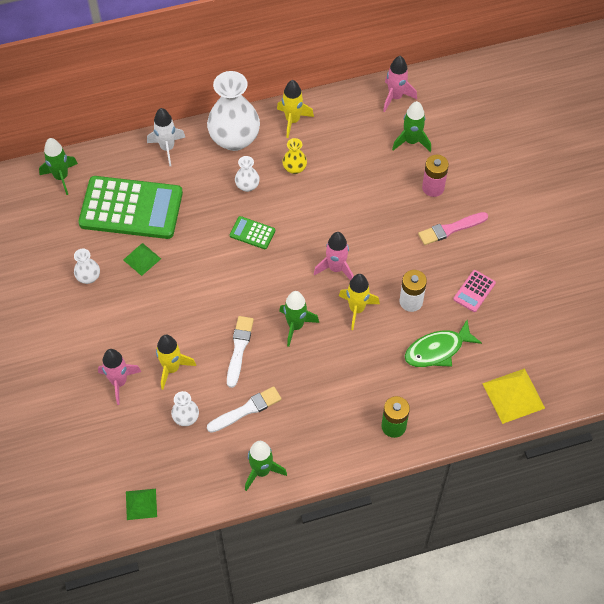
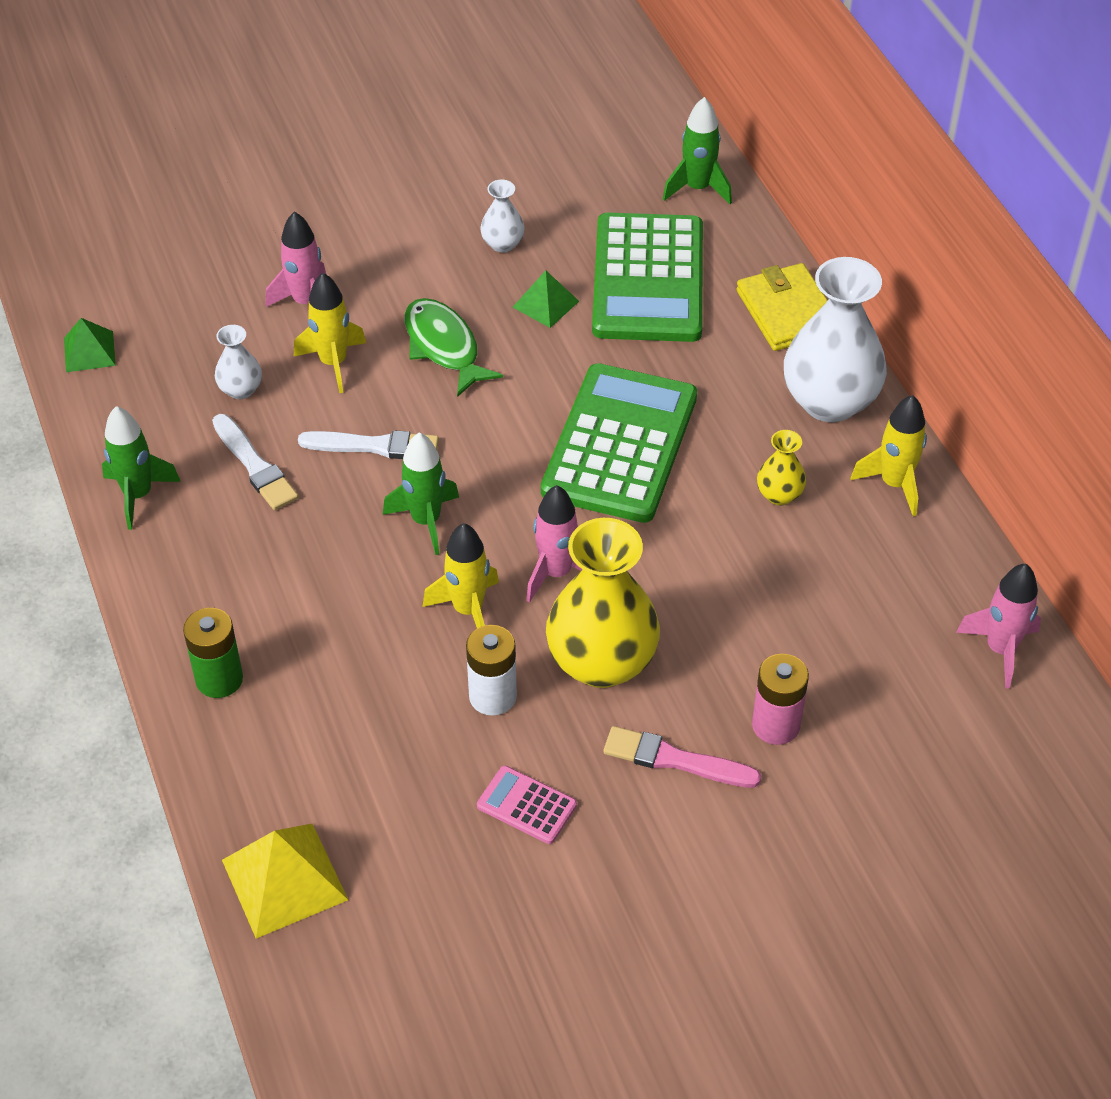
camera: 85 degrees right, 10 degrees down
(167, 148) = (787, 312): white rocket -> yellow wallet
(247, 186) = (725, 429): white vase -> none
(252, 233) = (620, 444): green calculator -> green calculator, size x2.38
(393, 253) = (601, 662): none -> yellow vase
(411, 141) = (888, 682): green rocket -> none
(437, 350) = (385, 744): green fish -> green fish (444, 347)
(450, 229) = (675, 760): pink brush -> pink brush turned 45 degrees counterclockwise

